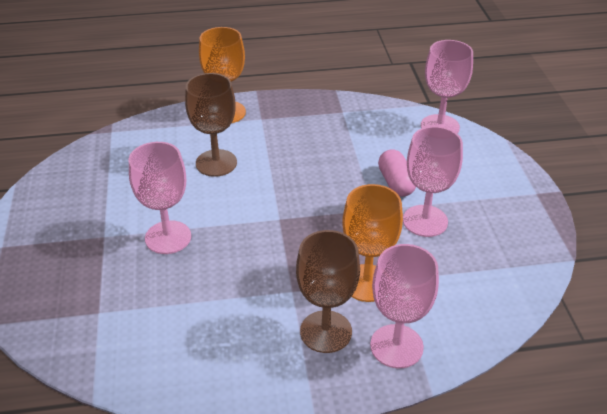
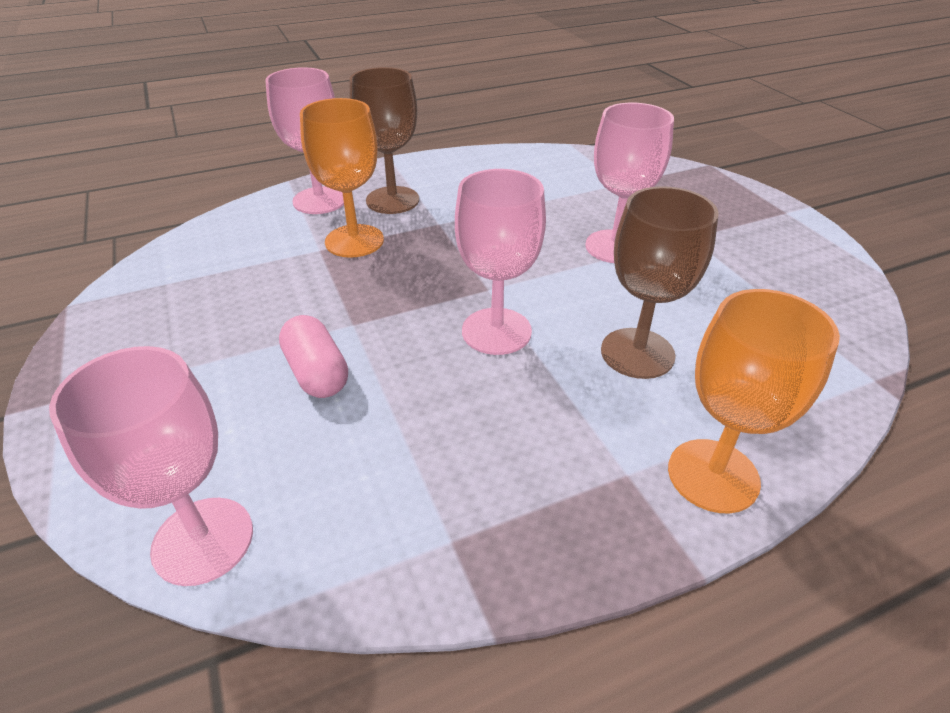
camera: 165 degrees right, 0 degrees up
(425, 221) = (273, 320): pink goblet -> pink goblet (496, 331)

